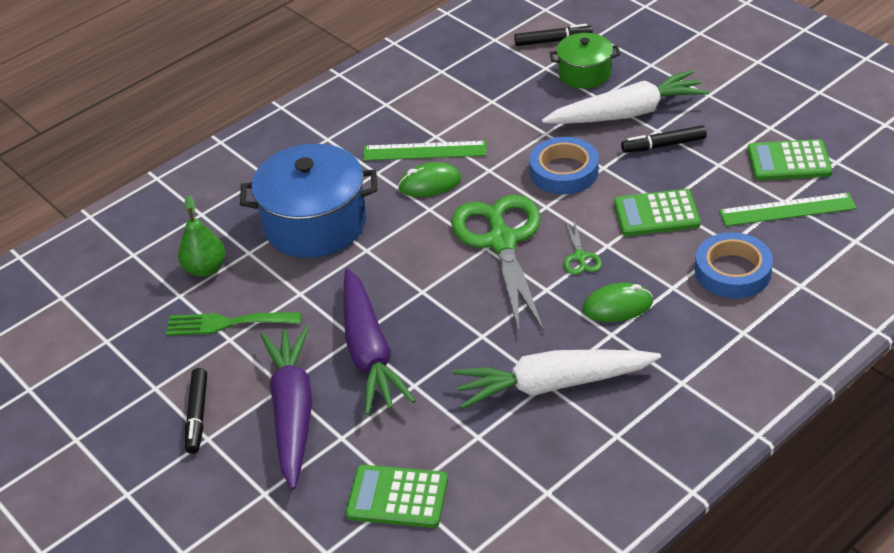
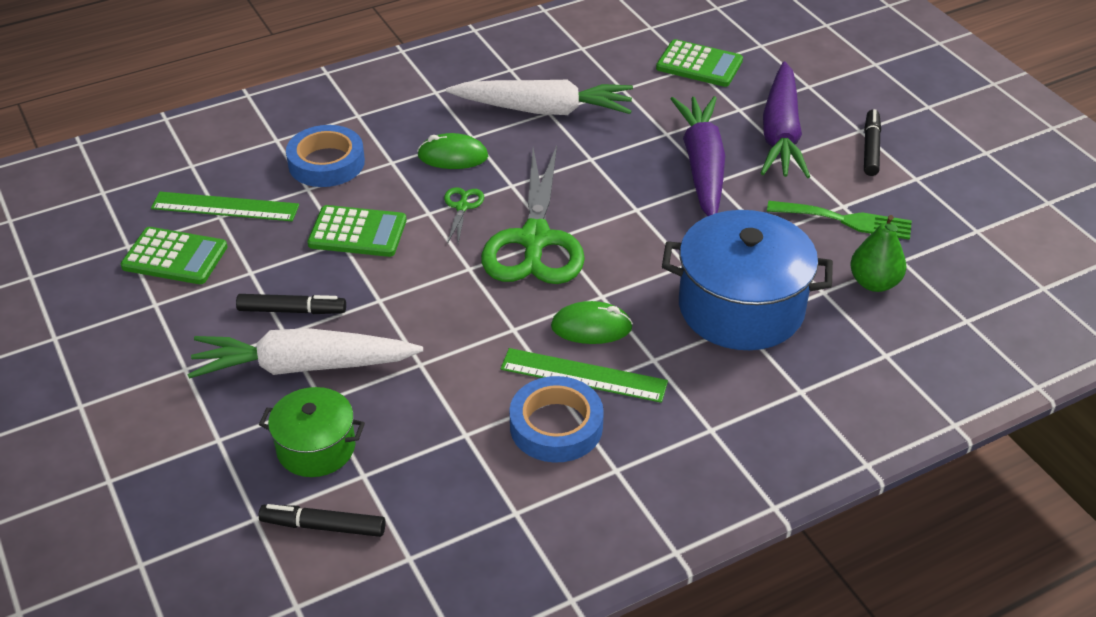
camera: 170 degrees left, 0 degrees up
(564, 171) = (426, 305): blue tape -> blue tape (556, 426)

